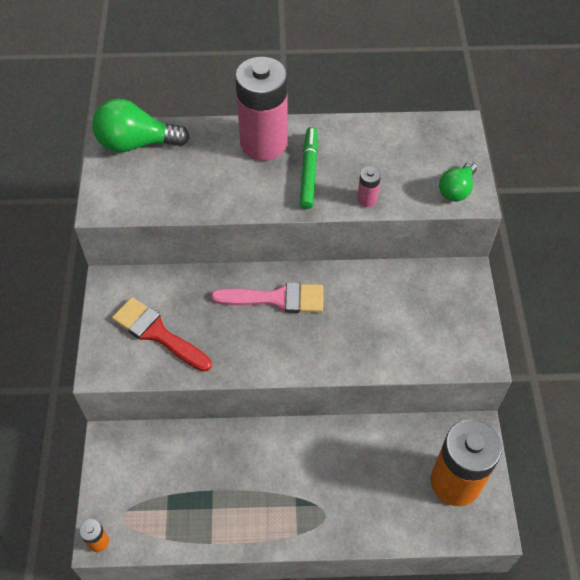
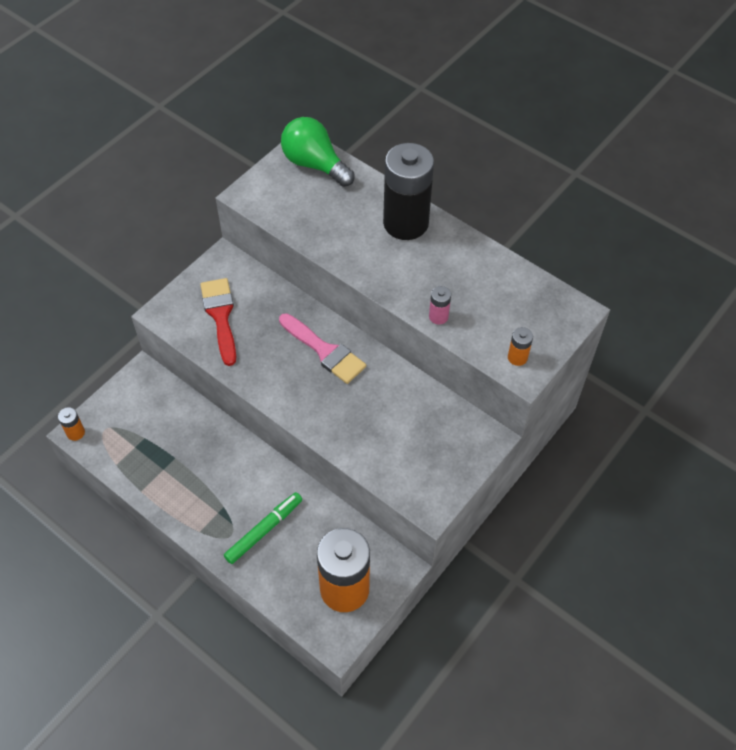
camera: 40 degrees right, 0 degrees up
(263, 143) = (405, 223): pink battery -> black battery
(309, 171) = (416, 266): green marker -> green marker (264, 530)
(456, 190) = (517, 357): green light bulb -> orange battery

